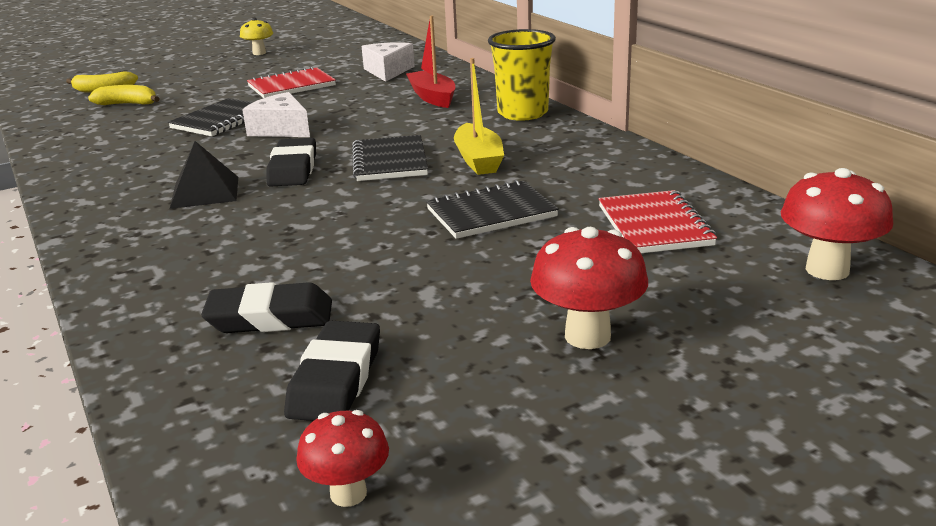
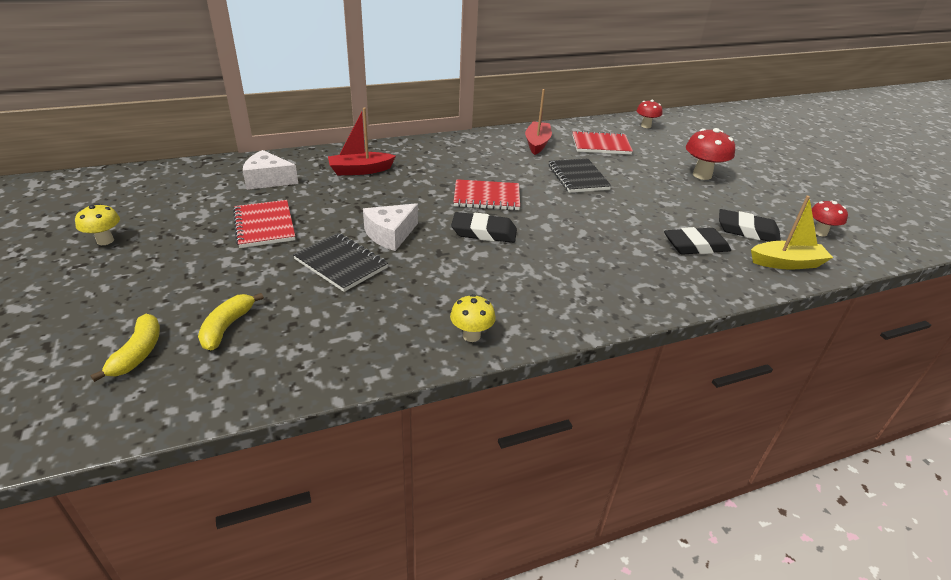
camera: 85 degrees left, 10 degrees up
(81, 184) = (471, 335): none -> yellow mushroom
(205, 192) = (514, 269): black pyramid -> none
(270, 317) = (695, 246): black eraser -> black eraser turned 75 degrees clockwise
(390, 161) = (486, 197): black notebook -> red notebook
(478, 160) = (498, 171): yellow boat -> yellow boat (786, 263)
(522, 113) = (421, 148): yellow cup -> none
(608, 175) = (537, 143): none -> red boat
(827, 270) = (646, 126): red mushroom -> red mushroom, size x0.63

